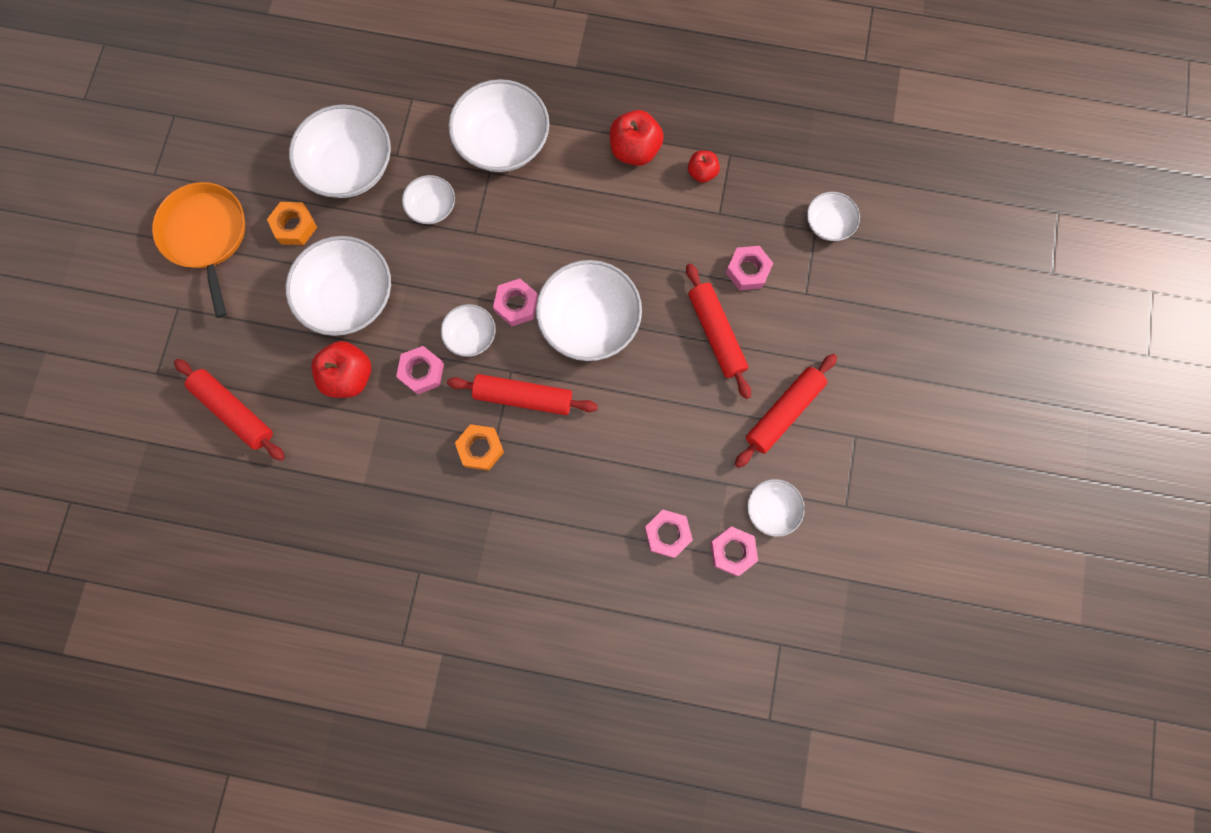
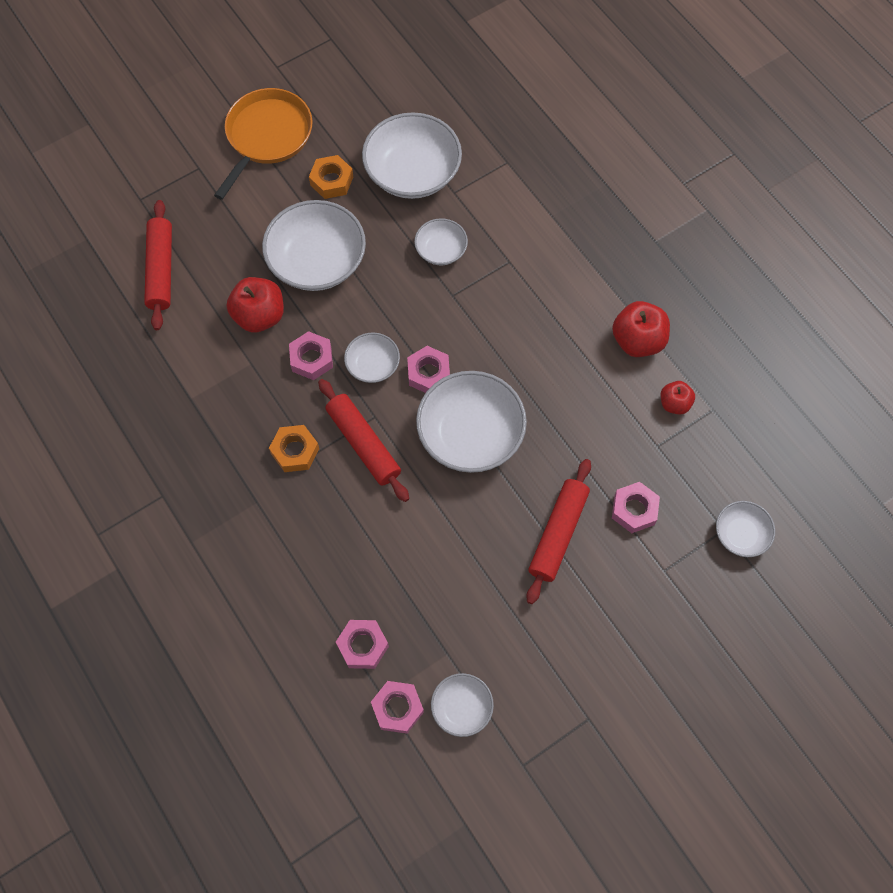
camera: 45 degrees right, 10 degrees down
(503, 142) = (542, 248): white bowl -> none
(783, 412) = (549, 644): red rolling pin -> none

